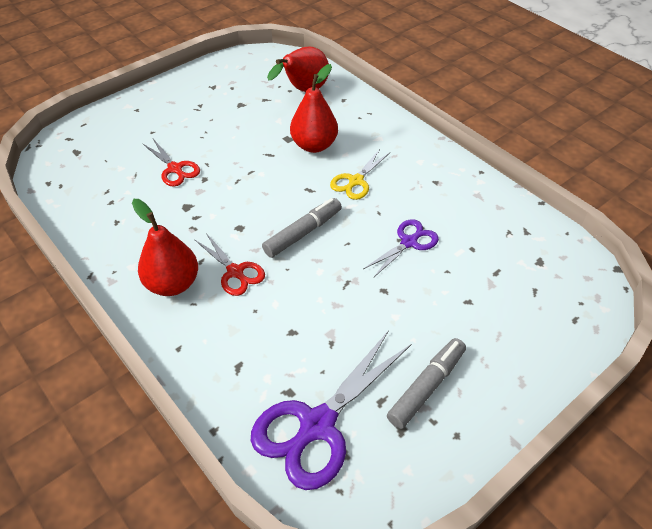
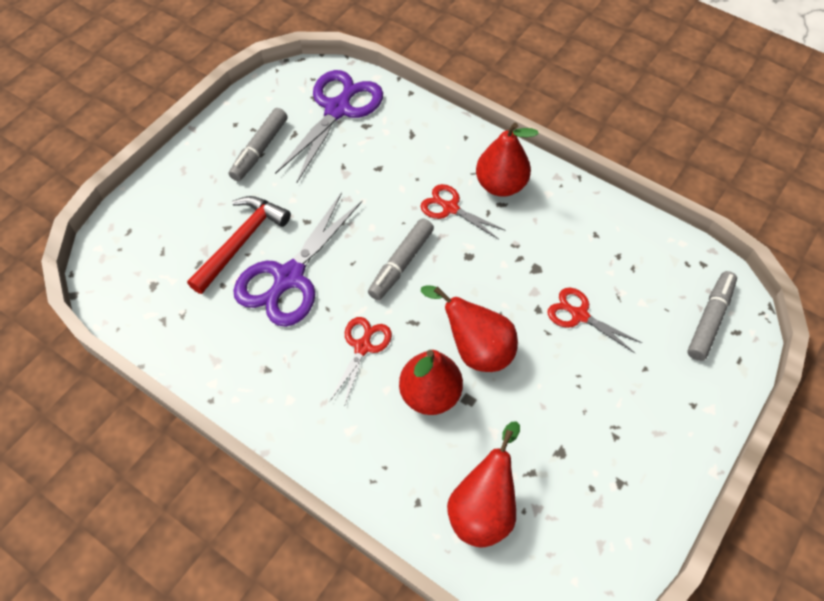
camera: 165 degrees right, 10 degrees up
(80, 148) = (710, 319): none -> grey marker
(268, 164) = (475, 349): none -> red pear
(356, 181) = (362, 347): yellow scissors -> red scissors
(409, 242) = (289, 277): purple scissors -> purple scissors, size x1.81
(453, 283) = (241, 242): none -> red hammer

